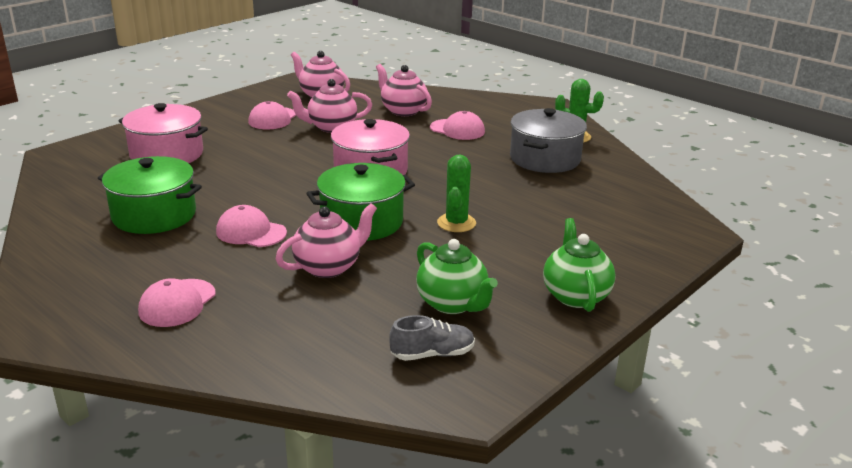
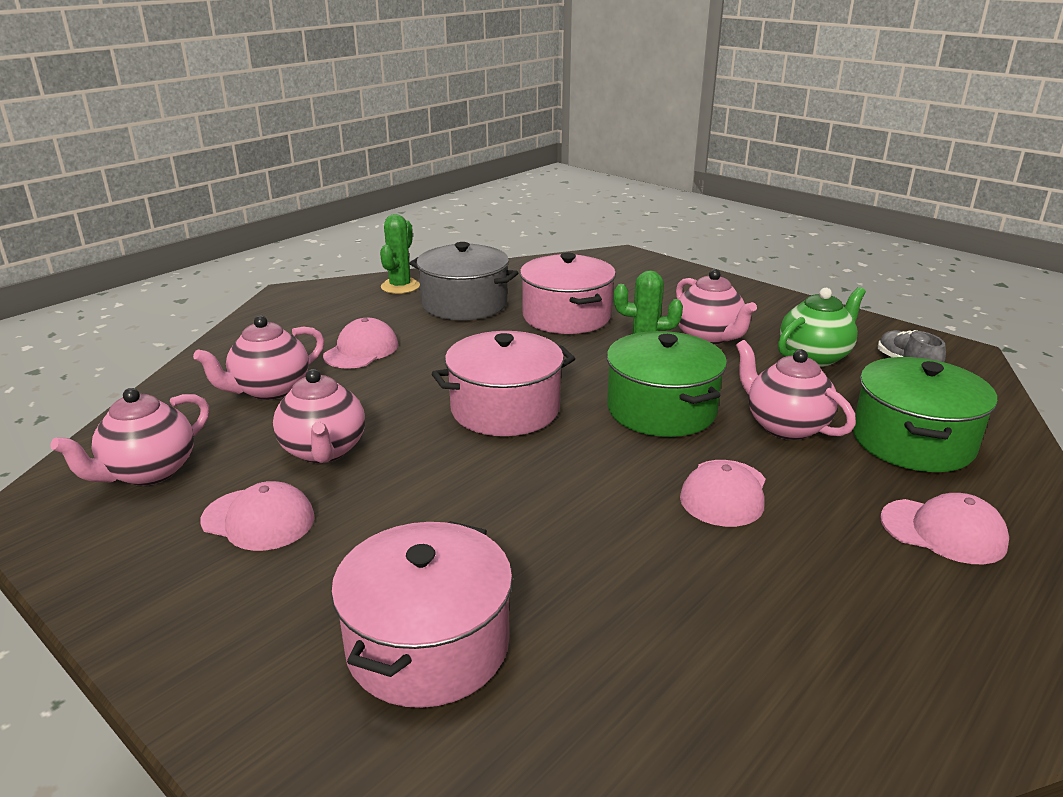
camera: 90 degrees left, 0 degrees up
(154, 215) = (706, 607): green pot -> green pot (912, 441)
(492, 255) = (709, 337): none -> pink teapot
(527, 196) = (566, 316): none -> pink pot
(575, 295) = (764, 306): green teapot -> none

